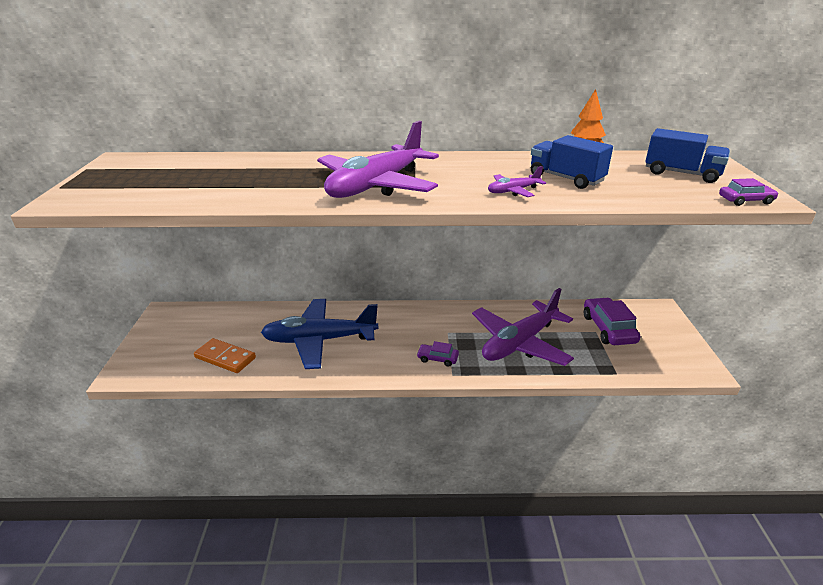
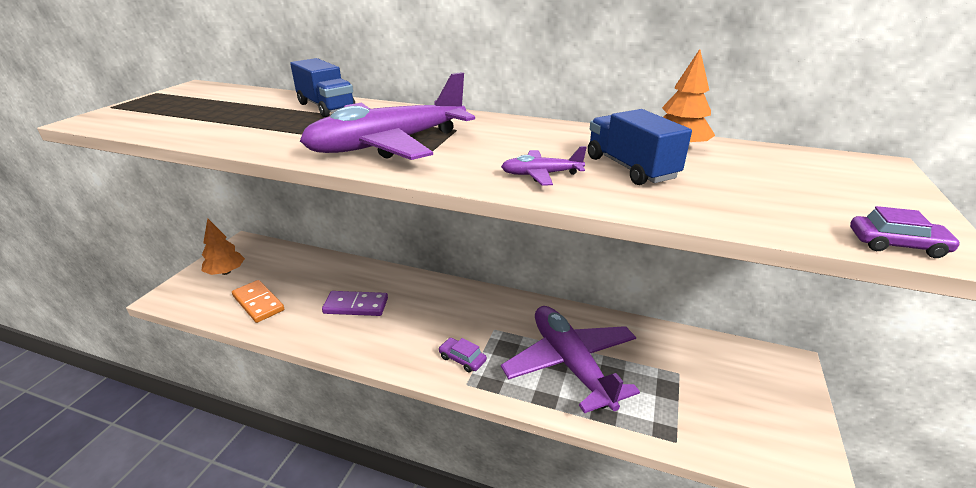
camera: 20 degrees right, 0 degrees up
(168, 340) = (226, 272): none -> orange tree
(319, 340) = (356, 306): blue plane -> purple domino
(520, 343) = (570, 364): purple plane -> purple plane turned 90 degrees clockwise
(608, 329) = (699, 374): purple car -> none
(681, 174) = (815, 185): blue truck -> blue truck (326, 107)

